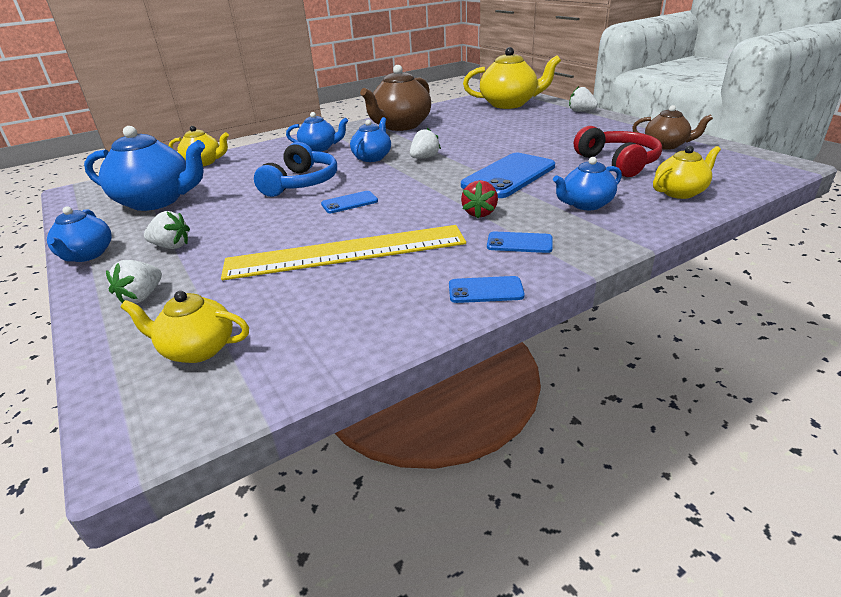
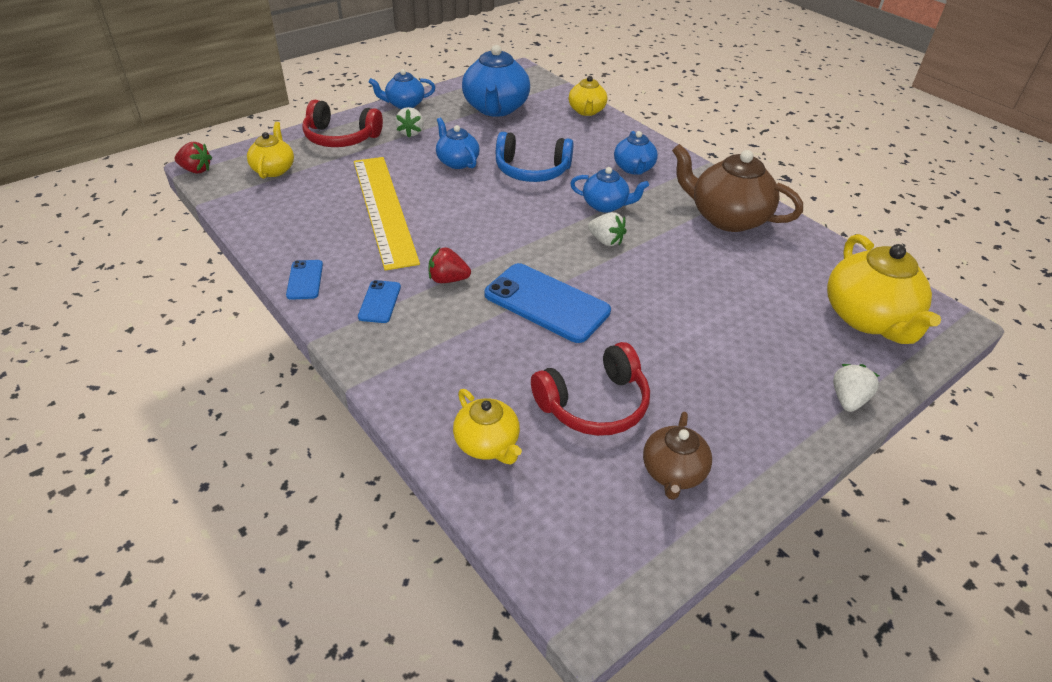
camera: 80 degrees right, 10 degrees up
(138, 450) = (196, 170): none -> red strawberry
(142, 297) = (341, 138): white strawberry -> red headphones
(349, 203) = (482, 202): blue phone -> none
(585, 204) = (460, 355): blue teapot -> blue teapot (457, 162)

